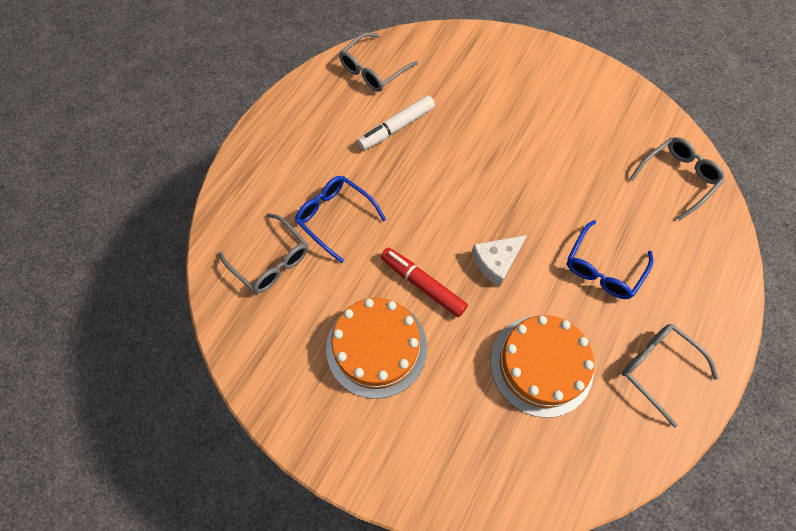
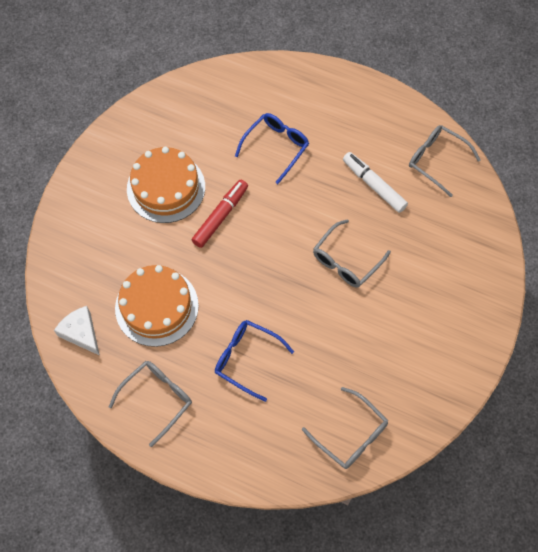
camera: 85 degrees right, 0 degrees up
(271, 261) = (233, 108): grey glasses -> grey glasses (346, 261)
(496, 262) = (245, 271): white cheese -> white cheese (81, 333)

